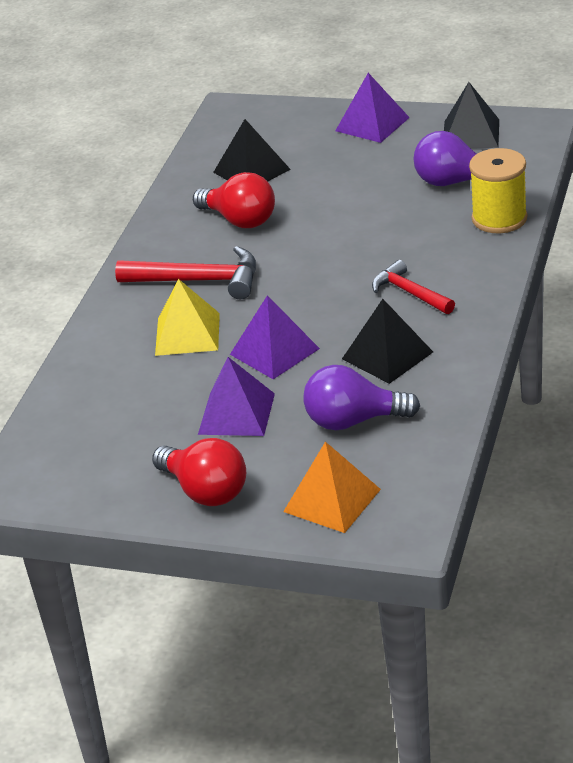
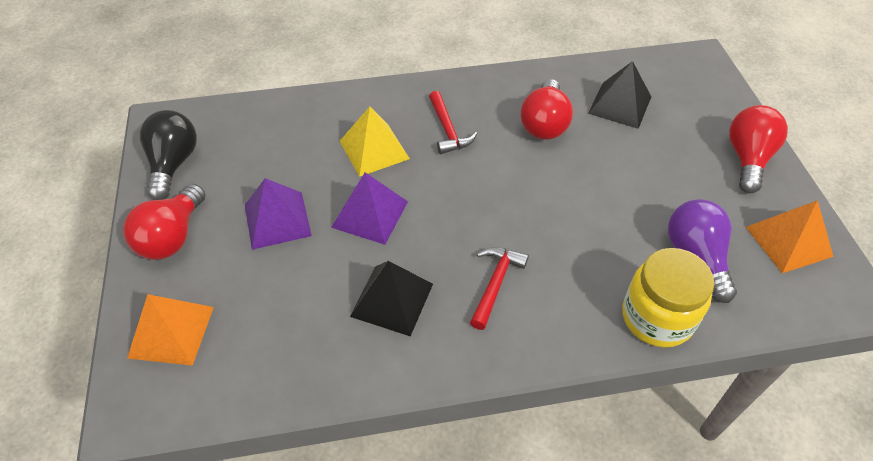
camera: 60 degrees right, 15 degrees up
(92, 482) = (173, 164): none -> black light bulb
(198, 281) = (447, 130): red hammer -> red hammer, size x0.65
(353, 421) = (287, 308): purple light bulb -> none
(372, 124) = (748, 159): purple pyramid -> red light bulb
(471, 134) = (788, 241): black pyramid -> orange pyramid
(499, 218) = (657, 317): yellow spool -> yellow jar

